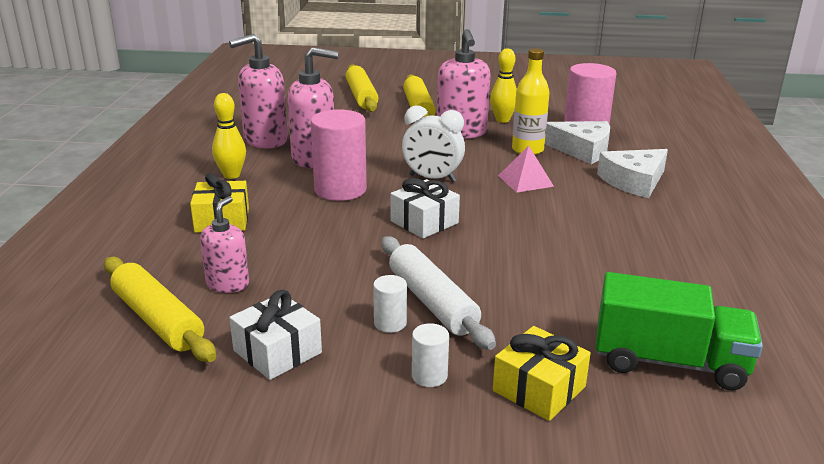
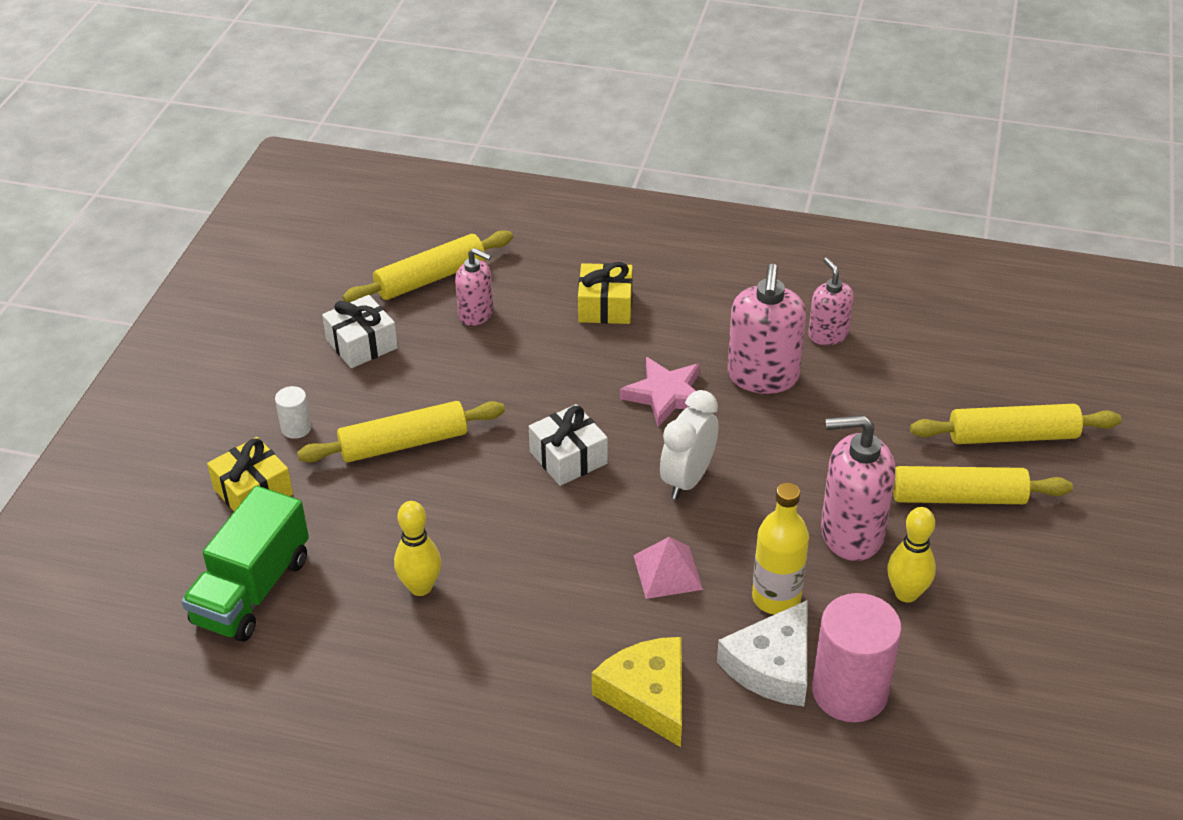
camera: 100 degrees right, 15 degrees up
(231, 175) = (719, 309): yellow bowling pin -> yellow bowling pin (420, 587)
(265, 140) = (828, 335): pink soap dispenser -> pink soap dispenser, size x0.60
(340, 190) = (666, 395): pink cylinder -> pink star
(390, 323) = (379, 412): white cylinder -> none
(432, 302) = (404, 443): white rolling pin -> yellow rolling pin
(634, 181) = (648, 695): white cheese -> yellow cheese

